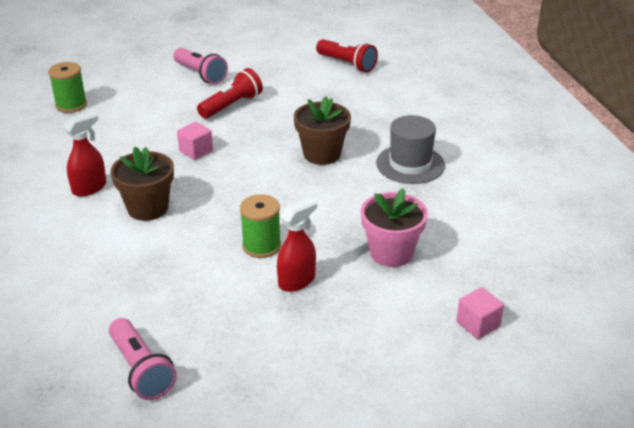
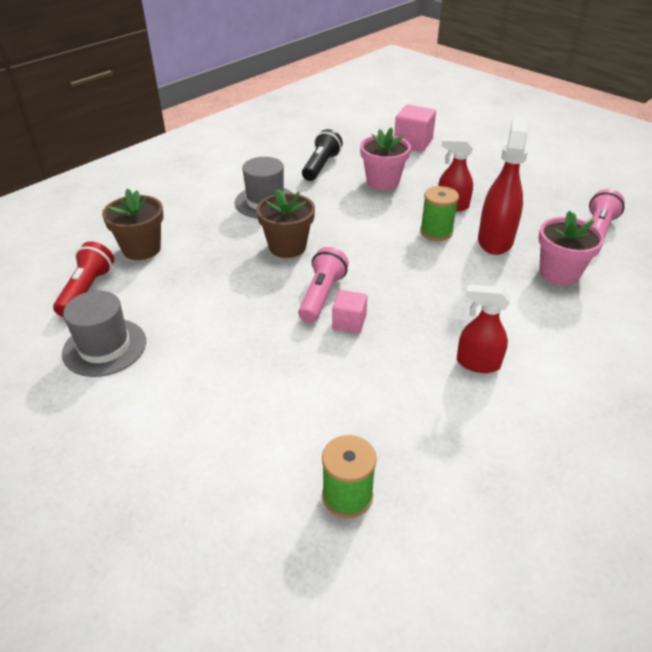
camera: 120 degrees left, 5 degrees up
(119, 291) = (559, 273): none -> pink flower pot
(148, 208) = (461, 308): brown flower pot -> brown flower pot (141, 249)
(200, 74) = (177, 402): pink flashlight -> pink flashlight (321, 296)
(208, 278) = (495, 240): none -> red spray bottle
(231, 105) = (240, 338): red flashlight -> none
(277, 62) = (104, 347): none -> grey hat
(463, 222) = (321, 166): none -> black flashlight
(478, 324) = (413, 143): pink cube -> pink cube, size x1.60

